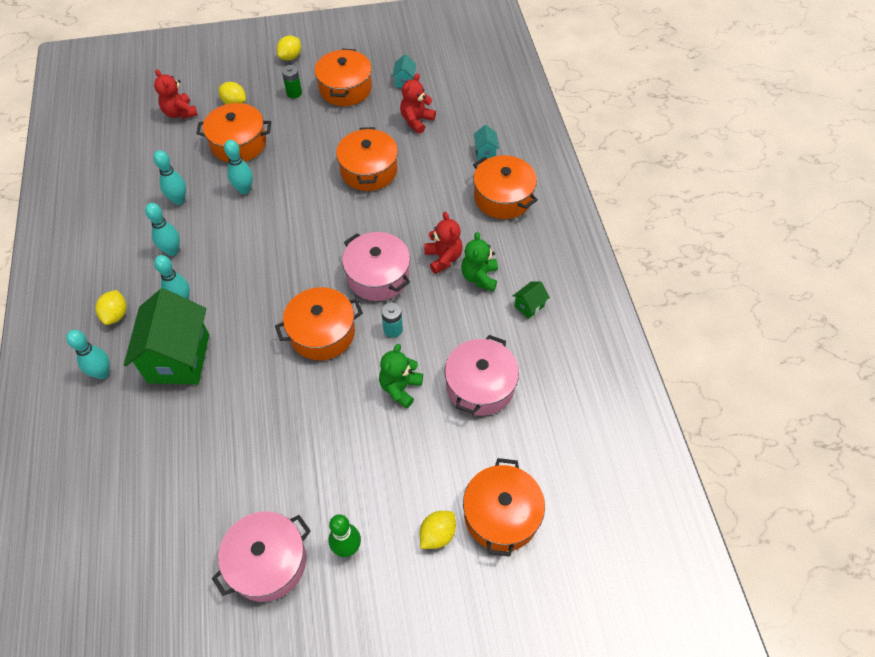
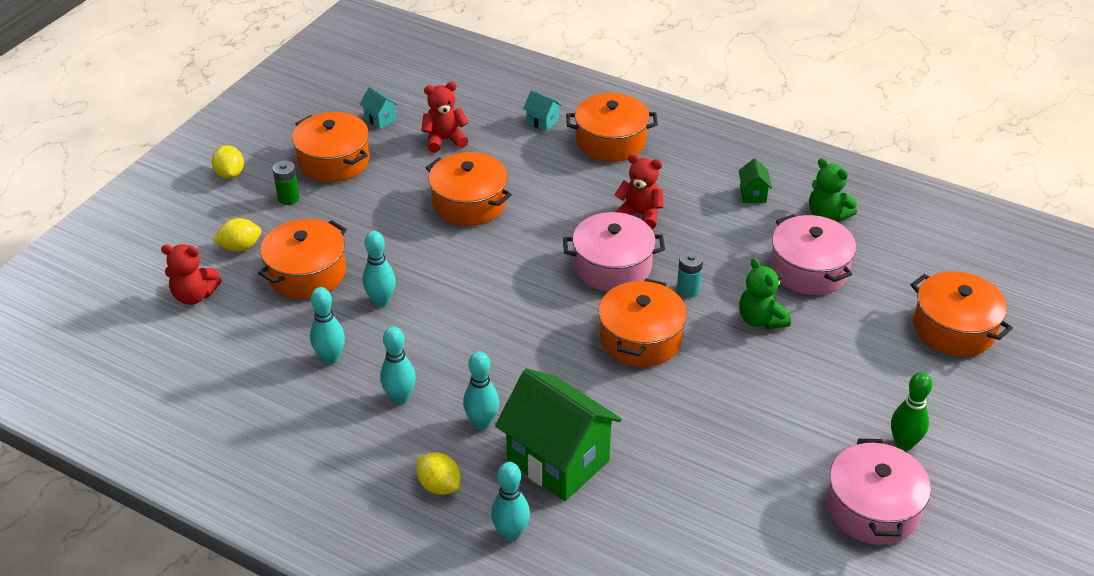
camera: 50 degrees left, 15 degrees down
(416, 121) = (444, 140): red teddy bear -> red teddy bear turned 90 degrees clockwise
(437, 534) = (940, 378): yellow lemon -> none
(479, 277) = (687, 205): green teddy bear -> green teddy bear (827, 215)

